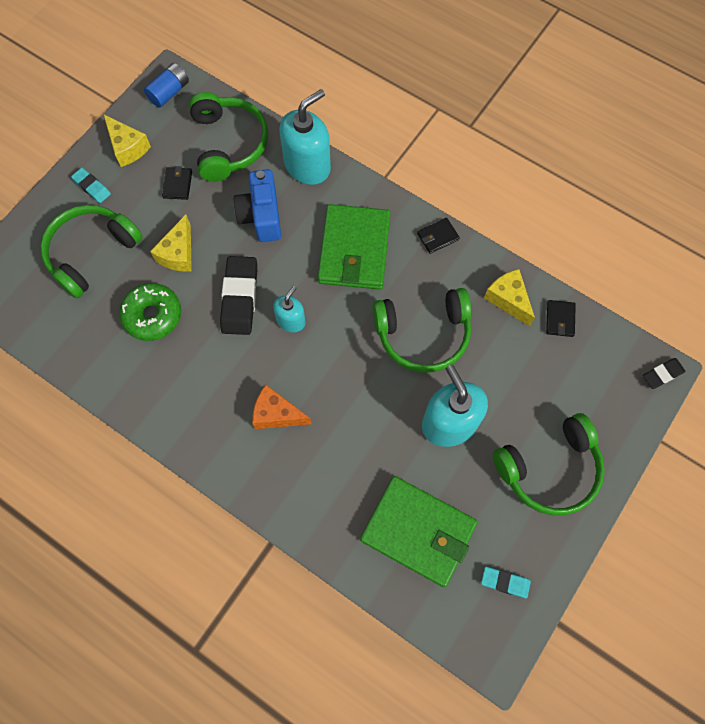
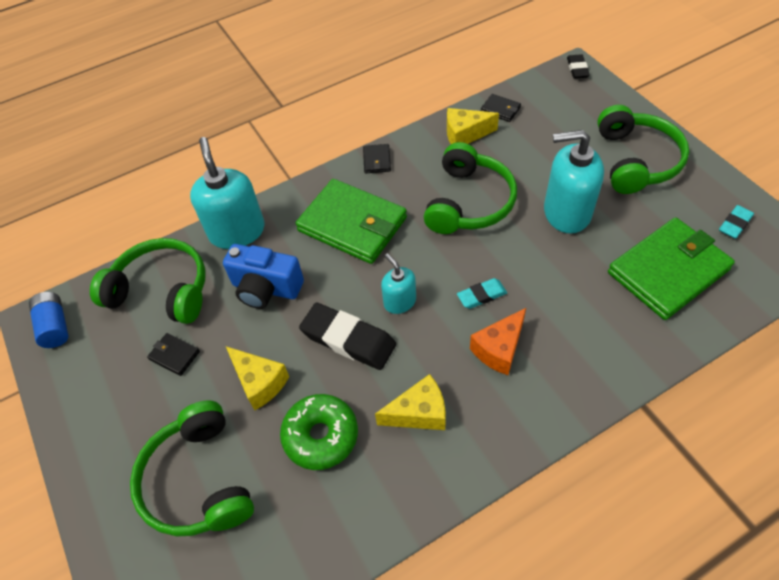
camera: 60 degrees left, 15 degrees down
(92, 187) = (111, 450): turquoise eraser -> turquoise eraser (481, 295)
(128, 147) = (90, 392): yellow cheese -> yellow cheese (419, 413)

